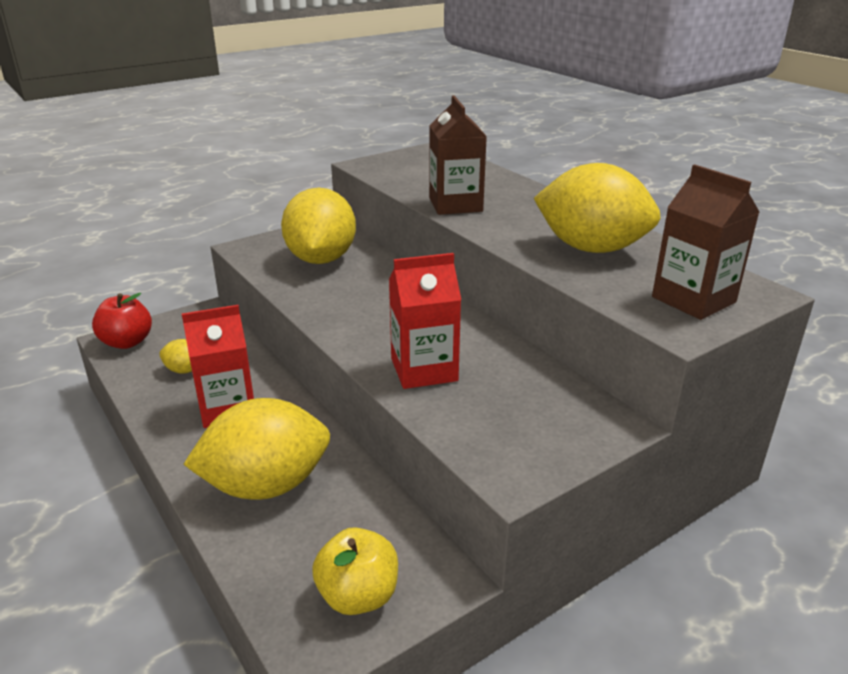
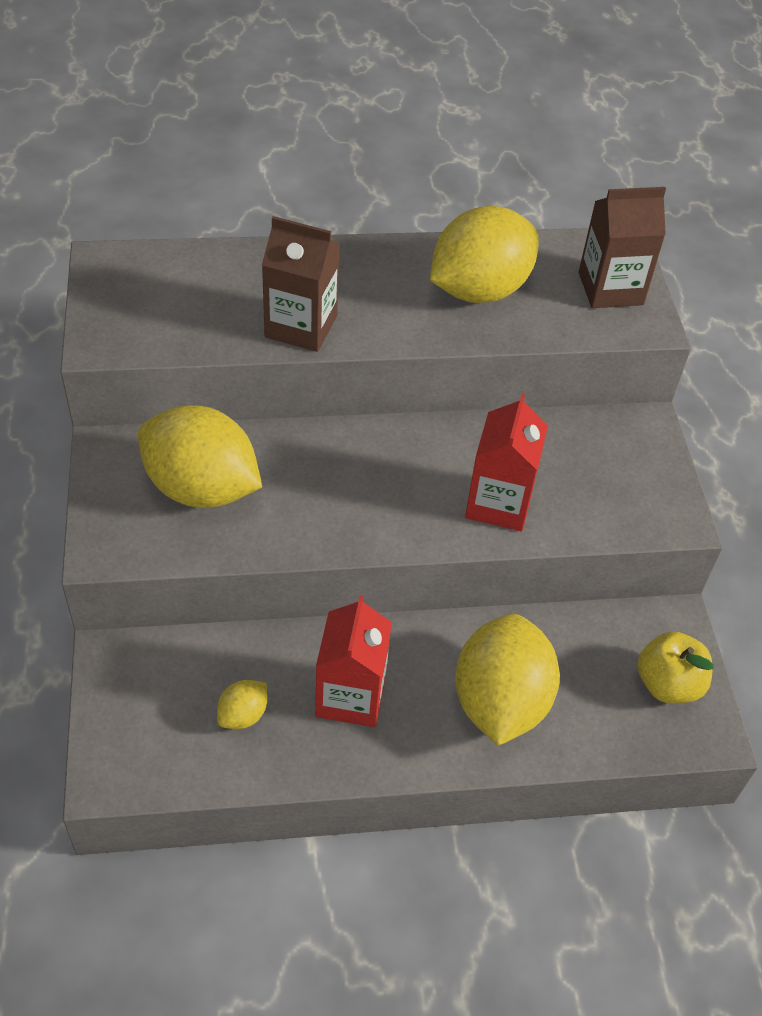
camera: 65 degrees left, 20 degrees up
(127, 342) = (127, 761): red apple -> none

